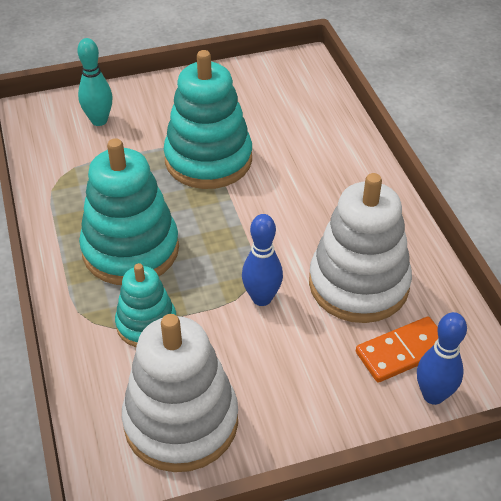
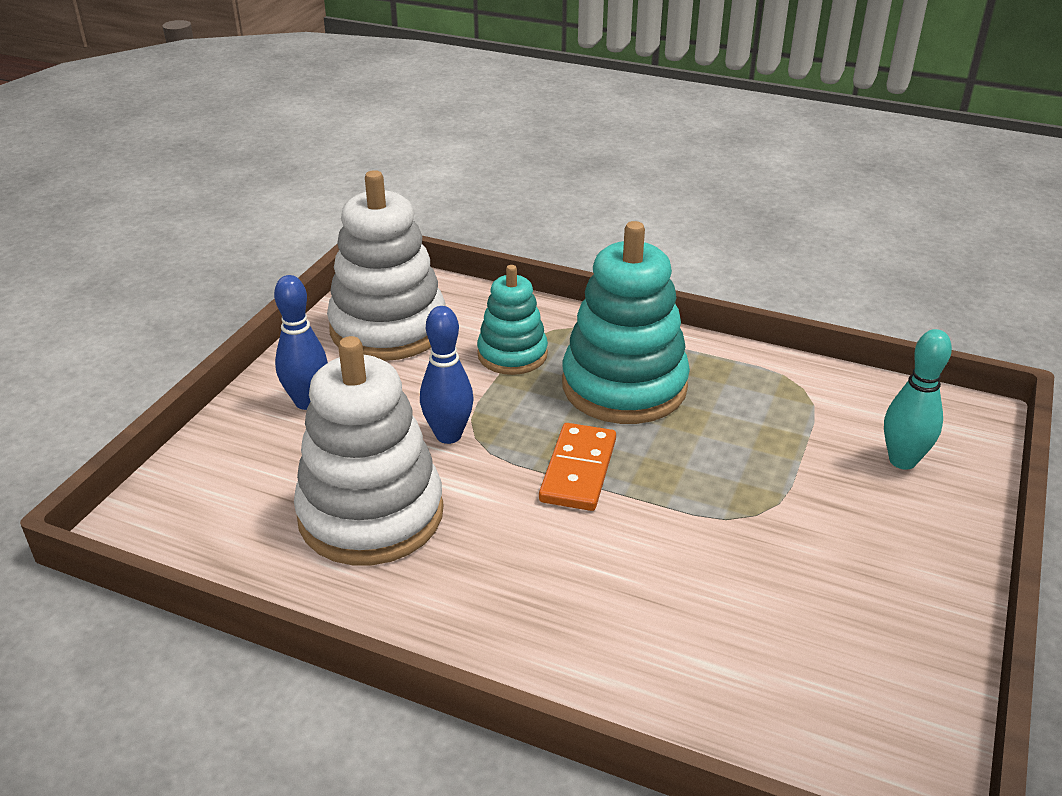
camera: 130 degrees right, 10 degrees down
(208, 160) = (723, 515): turquoise stacking toy -> none
(403, 352) = (255, 488): orange domino -> orange domino (578, 470)
(433, 395) = (189, 475): blue bowling pin -> blue bowling pin (307, 402)

